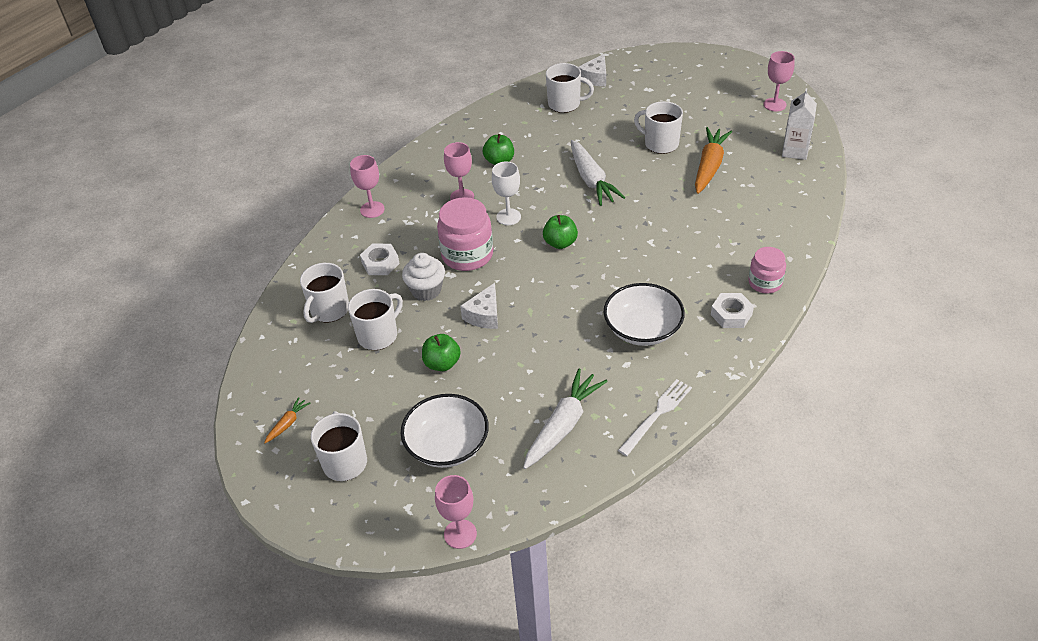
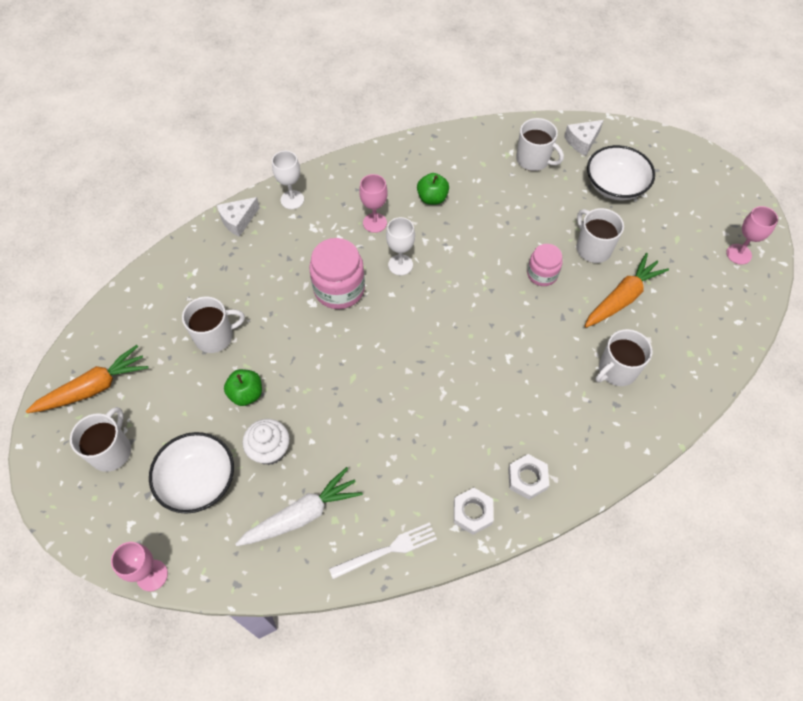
camera: 25 degrees right, 15 degrees up
(287, 424) = (93, 388): orange carrot -> orange carrot, size x2.14
(329, 310) = (193, 289): white mug -> white mug (616, 370)
(372, 209) = (292, 200): pink goblet -> white goblet
(380, 263) = (263, 261): white nut -> white nut (472, 512)
(426, 290) = (282, 309): white cupcake -> white cupcake (270, 450)
(484, 315) = (312, 362): white cheese -> white cheese (238, 220)
(560, 243) = (426, 317): green apple -> none
(591, 180) = (500, 259): white carrot -> none
(642, 329) = (436, 450): white bowl -> white bowl (615, 185)
(765, 283) = (583, 460): pink jar -> pink jar (542, 274)
(795, 151) = (720, 320): white carton -> none

